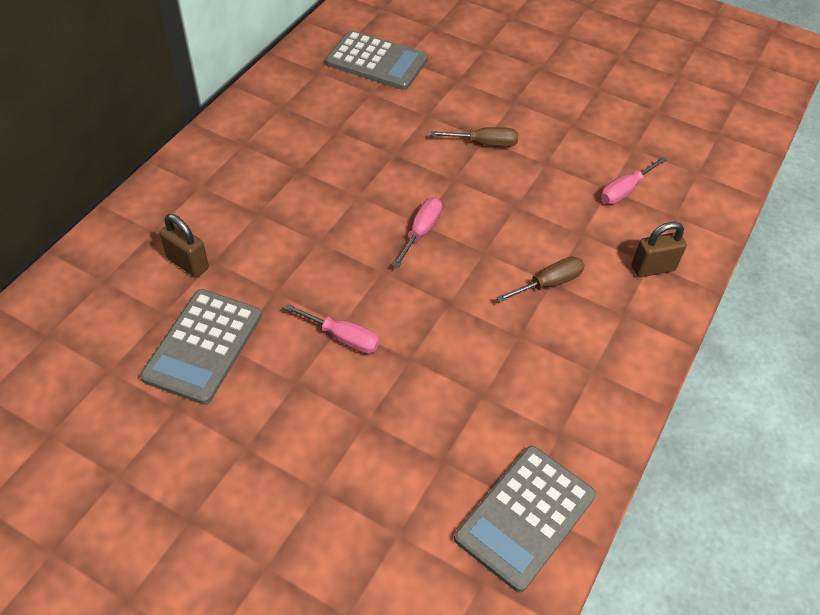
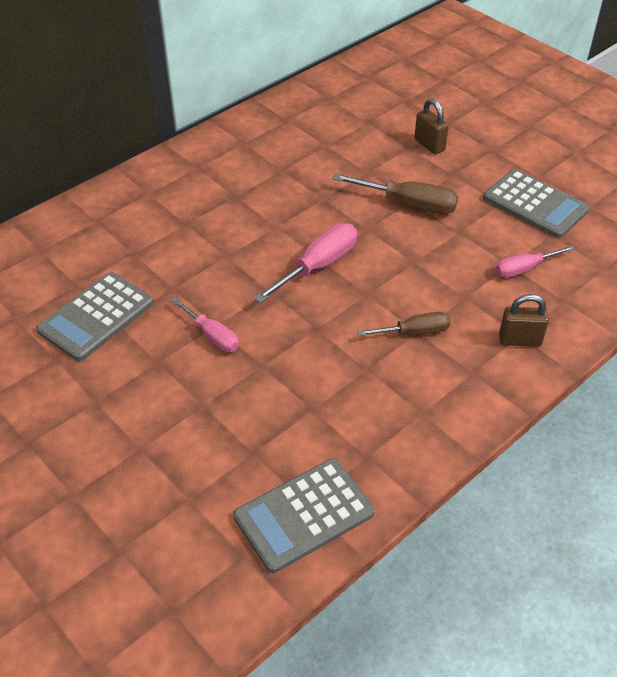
camera: 20 degrees right, 5 degrees down
(188, 263) = (112, 251): brown padlock -> brown padlock (429, 145)
(376, 61) = (342, 120): grey calculator -> grey calculator (535, 204)
(421, 231) = (318, 266): pink screwdriver -> pink screwdriver, size x1.55
(484, 143) = (409, 204): brown screwdriver -> brown screwdriver, size x1.55

